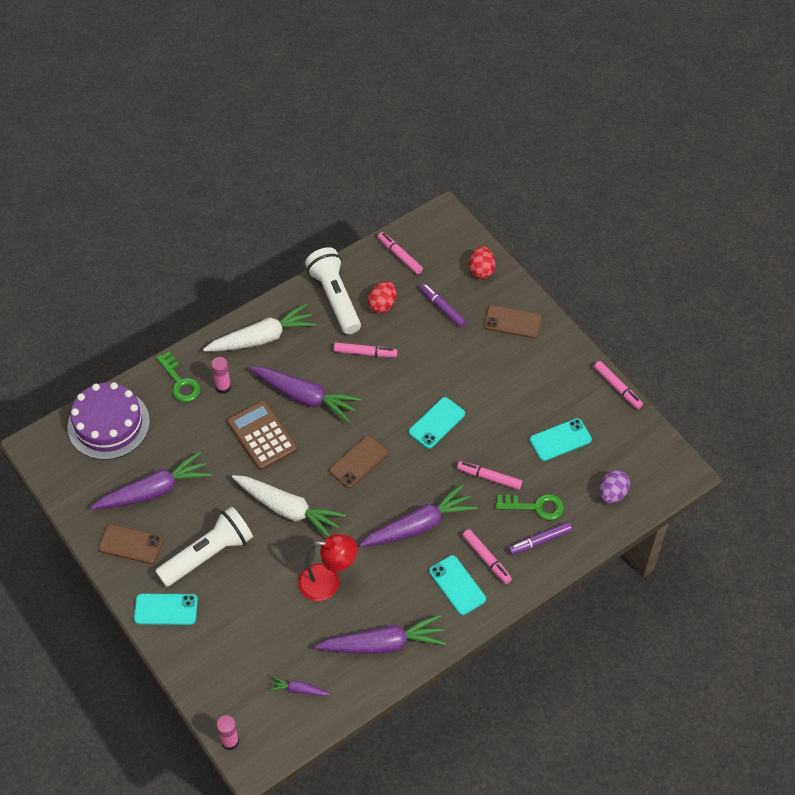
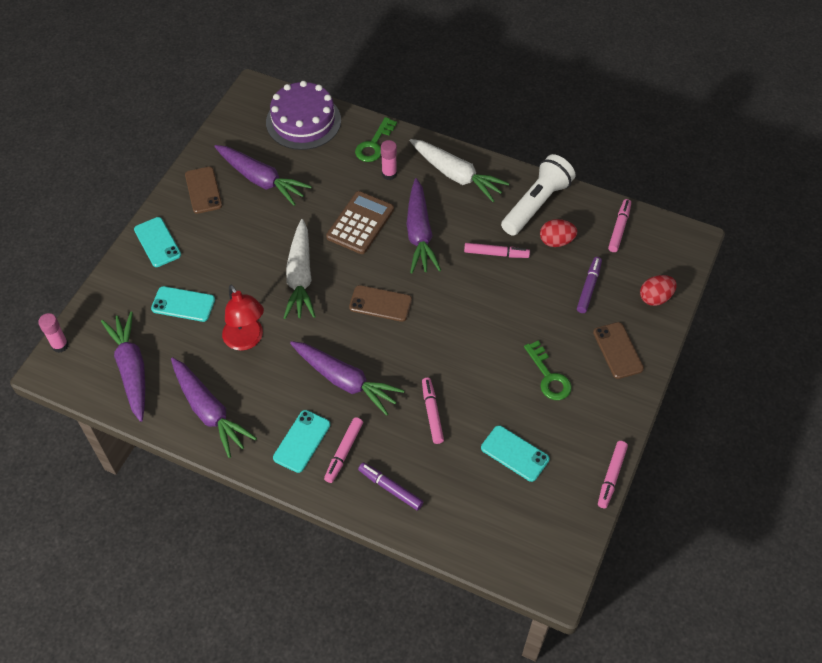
camera: 60 degrees right, 0 degrees up
(208, 554) = (224, 244): white flashlight -> none
(298, 690) = (132, 370): purple carrot -> purple carrot, size x2.14
(365, 353) = (496, 253): pink marker -> pink marker turned 60 degrees counterclockwise
(436, 423) = (461, 343): turquoise phone -> turquoise phone (183, 304)
(535, 507) = (425, 466): green key -> green key (549, 376)
(612, 494) = (484, 529): purple egg -> none

